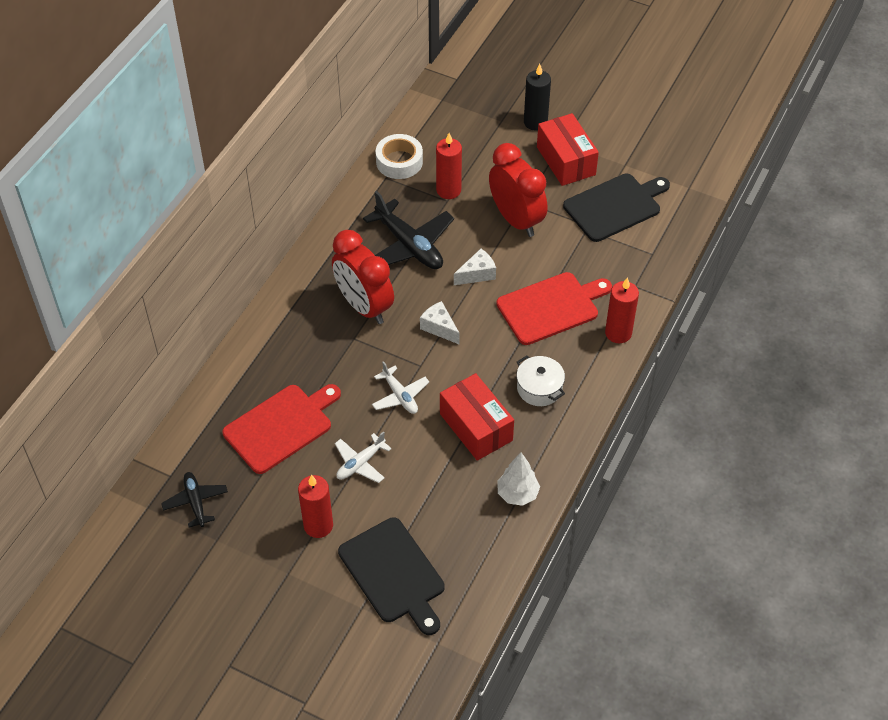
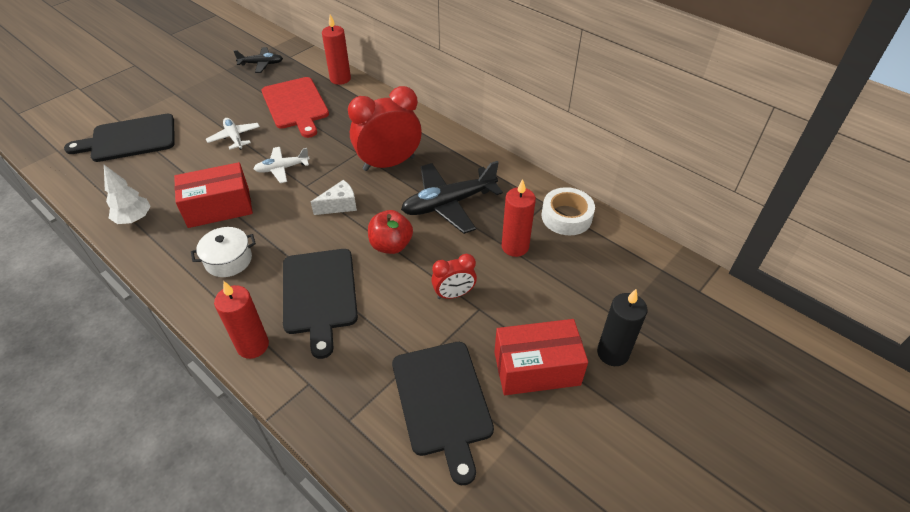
camera: 105 degrees right, 5 degrees down
(318, 525) = (199, 111): red candle -> red candle (340, 79)
(477, 274) = (391, 245): white cheese -> red apple
(516, 220) = (454, 294): red clock -> red clock, size x0.53
(551, 307) = (319, 294): red cutting board -> black cutting board

